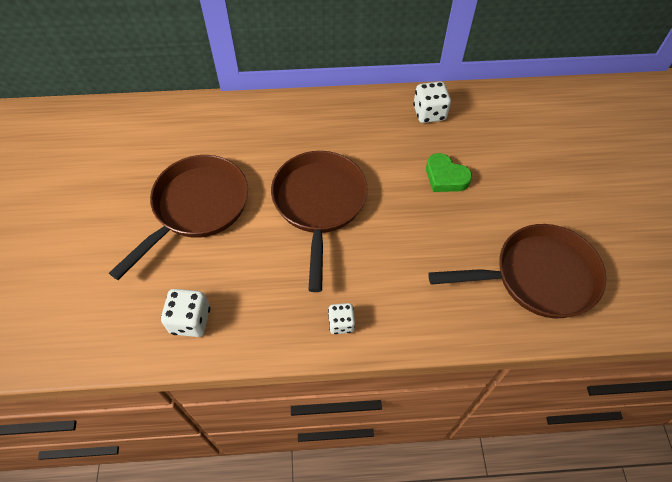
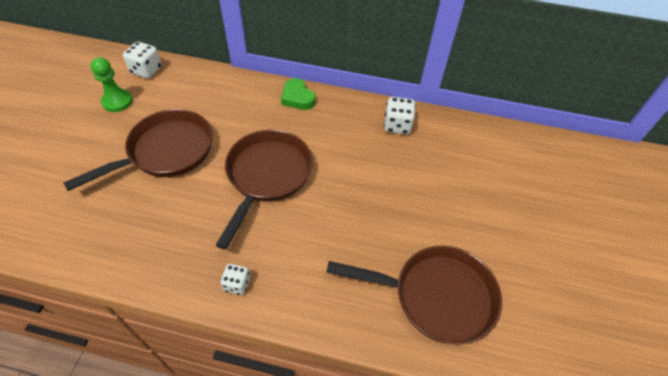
camera: 15 degrees right, 5 degrees down
(110, 165) = (117, 101): none -> green pawn
(190, 320) = (113, 242): white dice -> white dice (146, 70)
(445, 177) = (388, 183): green heart -> green heart (297, 98)

